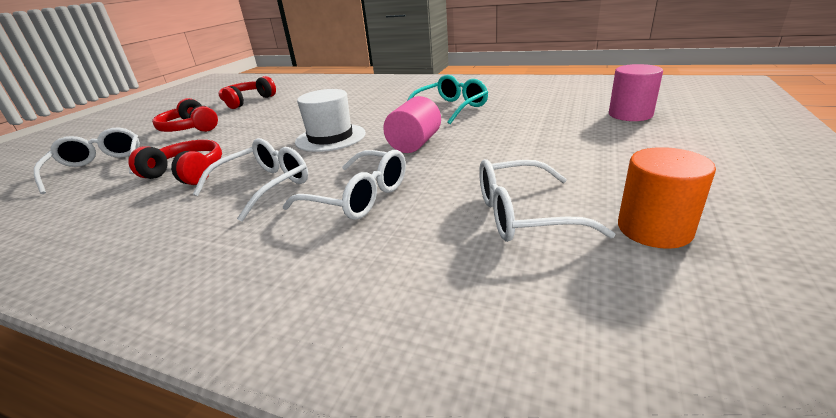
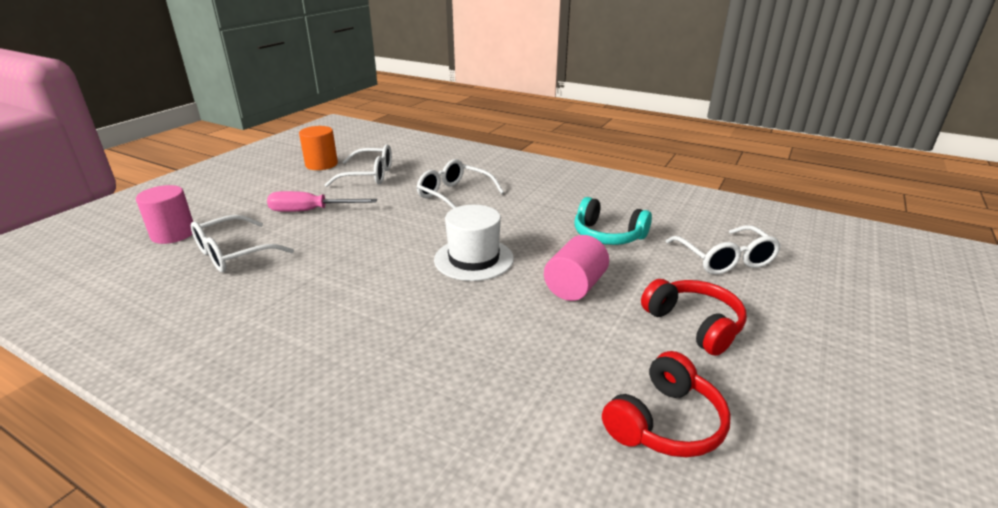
camera: 175 degrees left, 0 degrees up
(187, 173) = (607, 235): red headphones -> turquoise headphones
(264, 186) = (524, 212): white glasses -> white glasses (233, 254)
(415, 144) = (392, 234): pink cylinder -> pink cylinder (575, 287)
(451, 108) = (309, 287): turquoise glasses -> none
(531, 150) = (310, 211): none -> pink screwdriver

